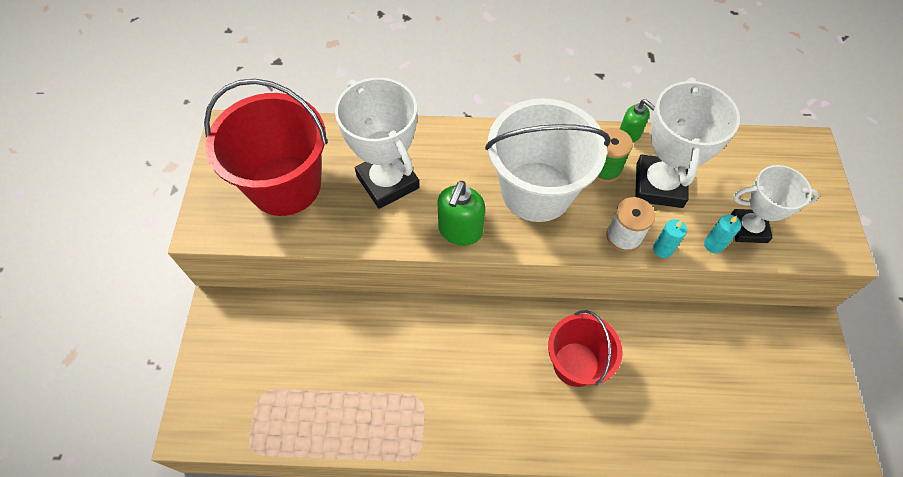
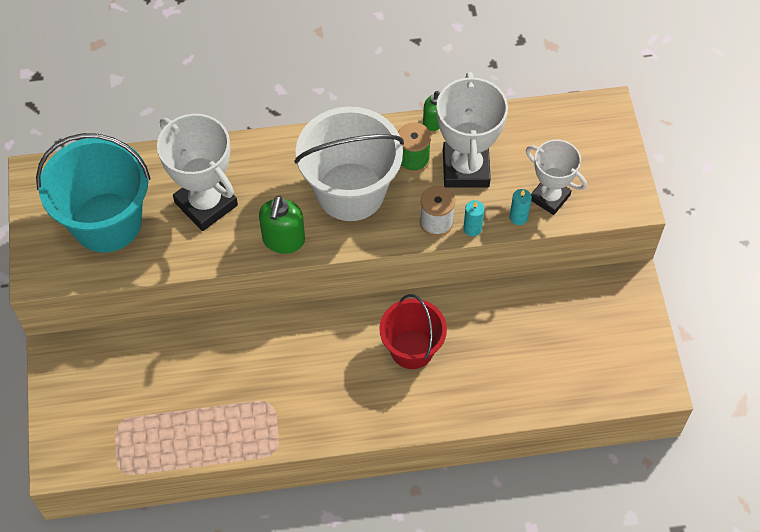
camera: 10 degrees left, 0 degrees up
(285, 185) = (107, 222): red bucket -> turquoise bucket
(748, 228) = (549, 197): white trophy -> white trophy turned 45 degrees clockwise

